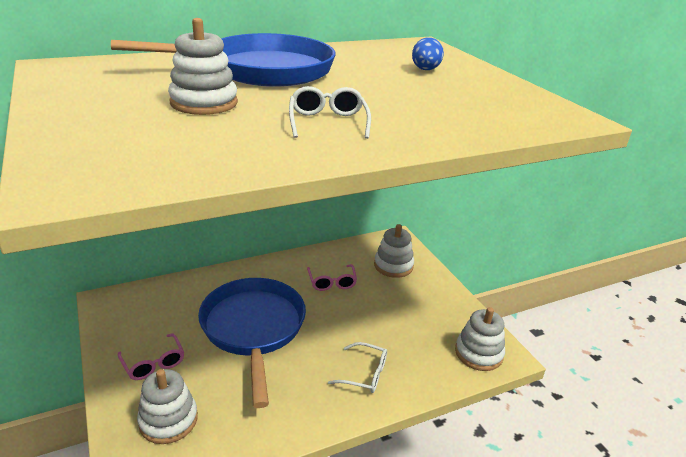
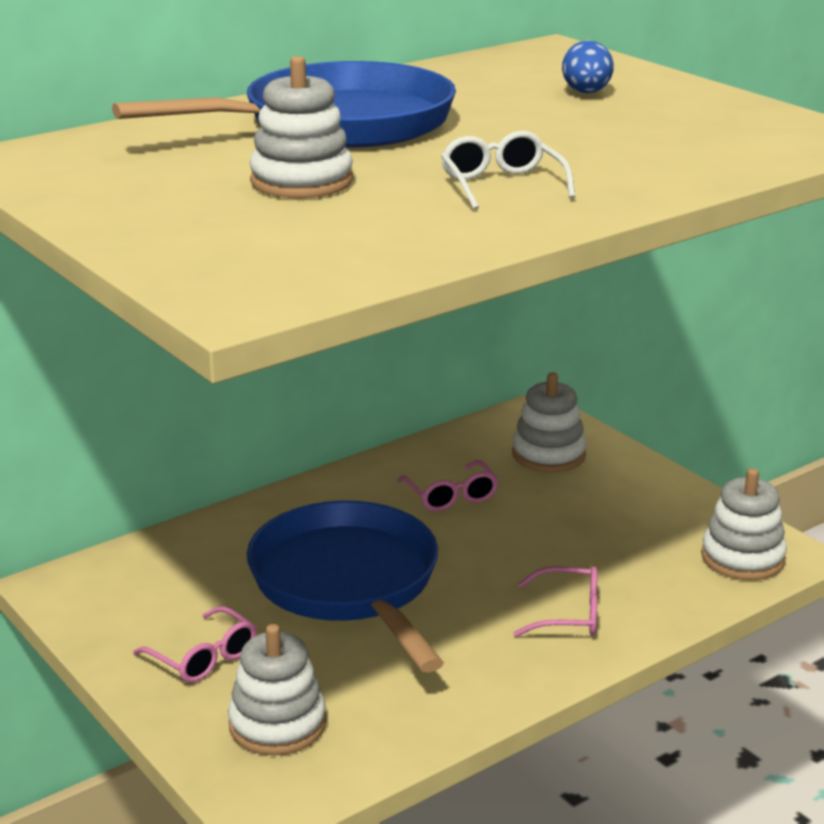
camera: 10 degrees left, 5 degrees down
(365, 374) = (568, 614): white glasses -> pink glasses

